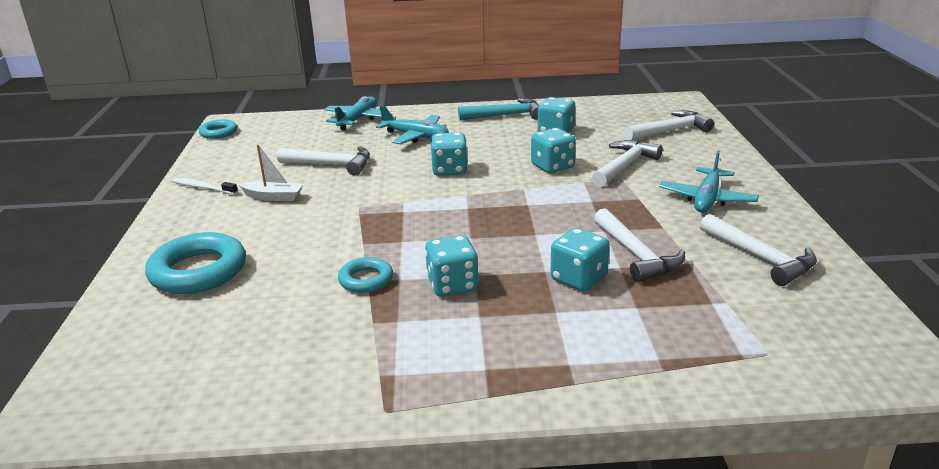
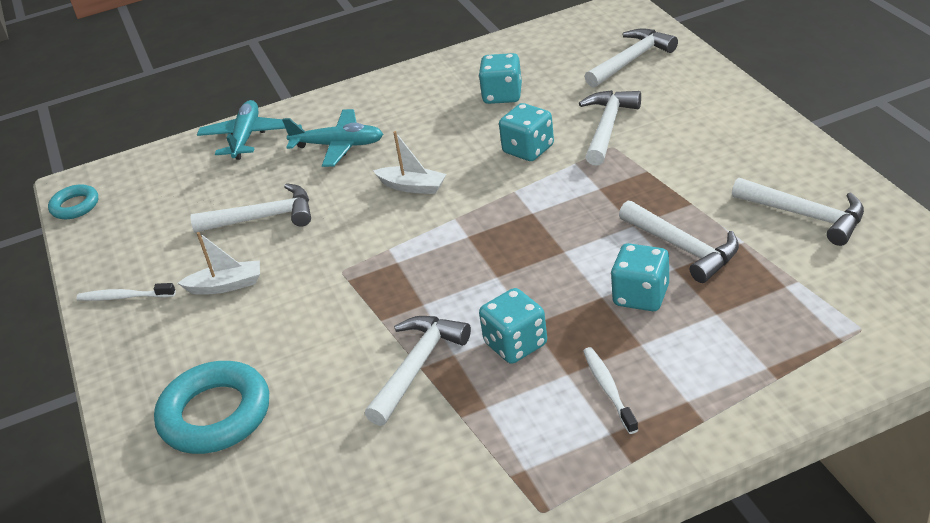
camera: 15 degrees left, 10 degrees up
(366, 280) = (417, 366): turquoise ring -> white hammer
(449, 170) = (412, 187): turquoise dice -> white boat
(506, 115) = (428, 84): turquoise hammer -> none
(506, 336) = (608, 389): none -> white toothbrush
(707, 199) = (718, 152): turquoise plane -> none

